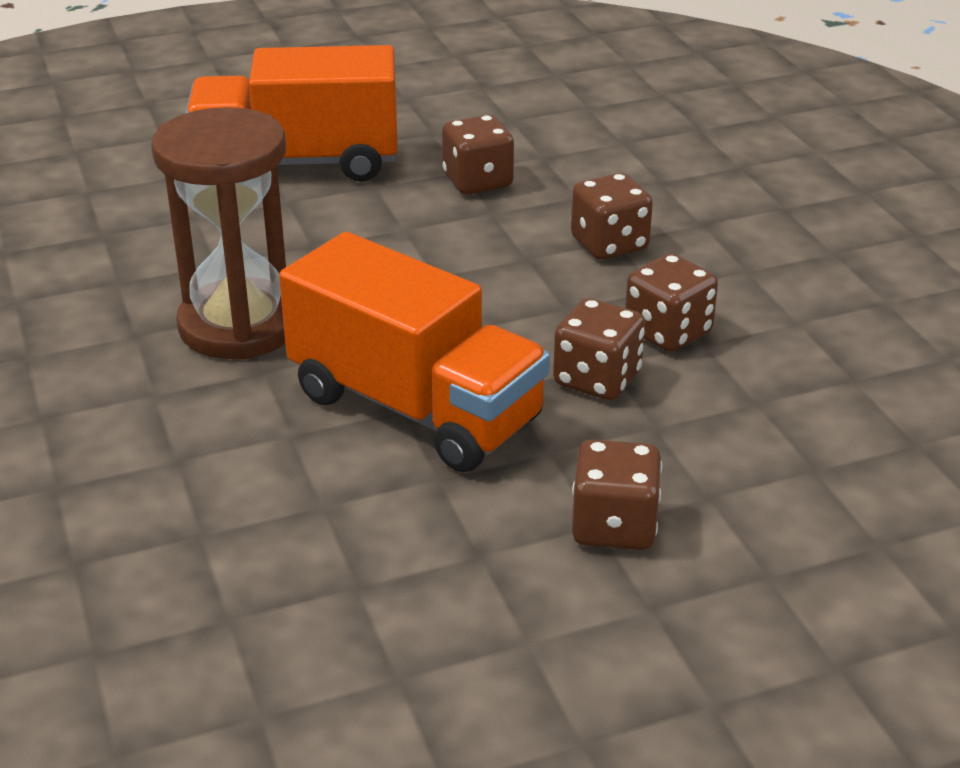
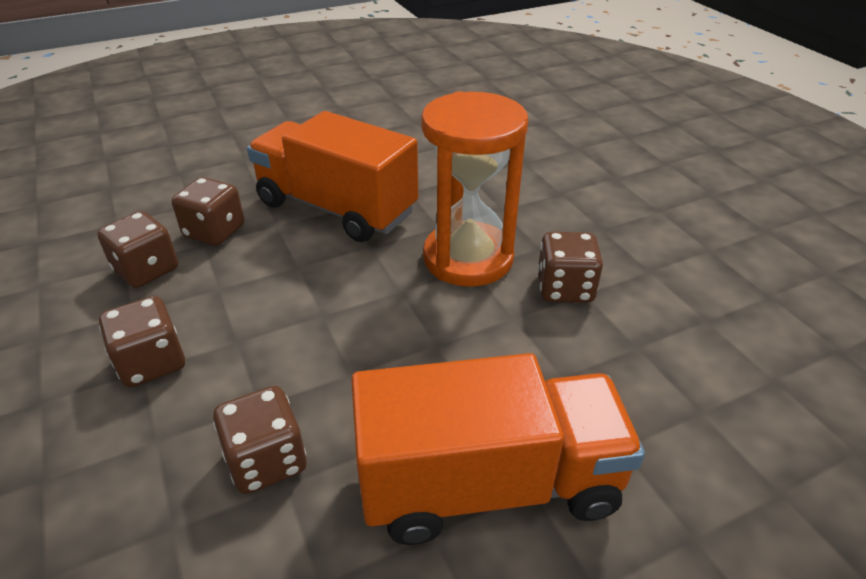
camera: 175 degrees right, 5 degrees up
(240, 325) = (468, 258): brown hourglass -> orange hourglass
(614, 526) = (235, 158): brown dice -> brown dice (565, 288)

